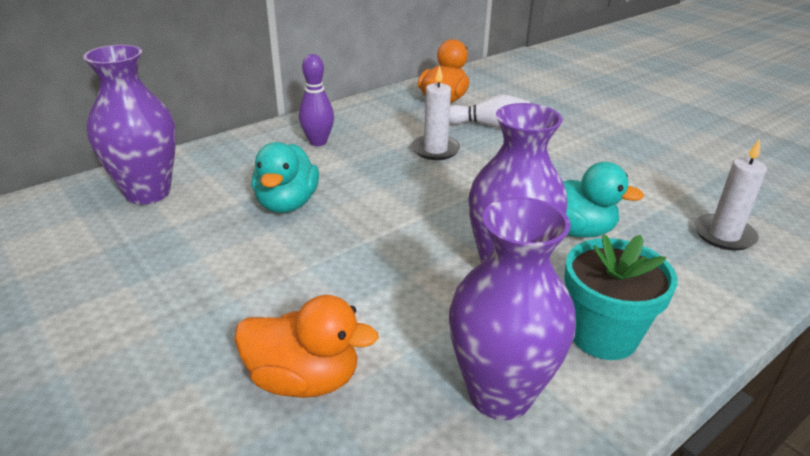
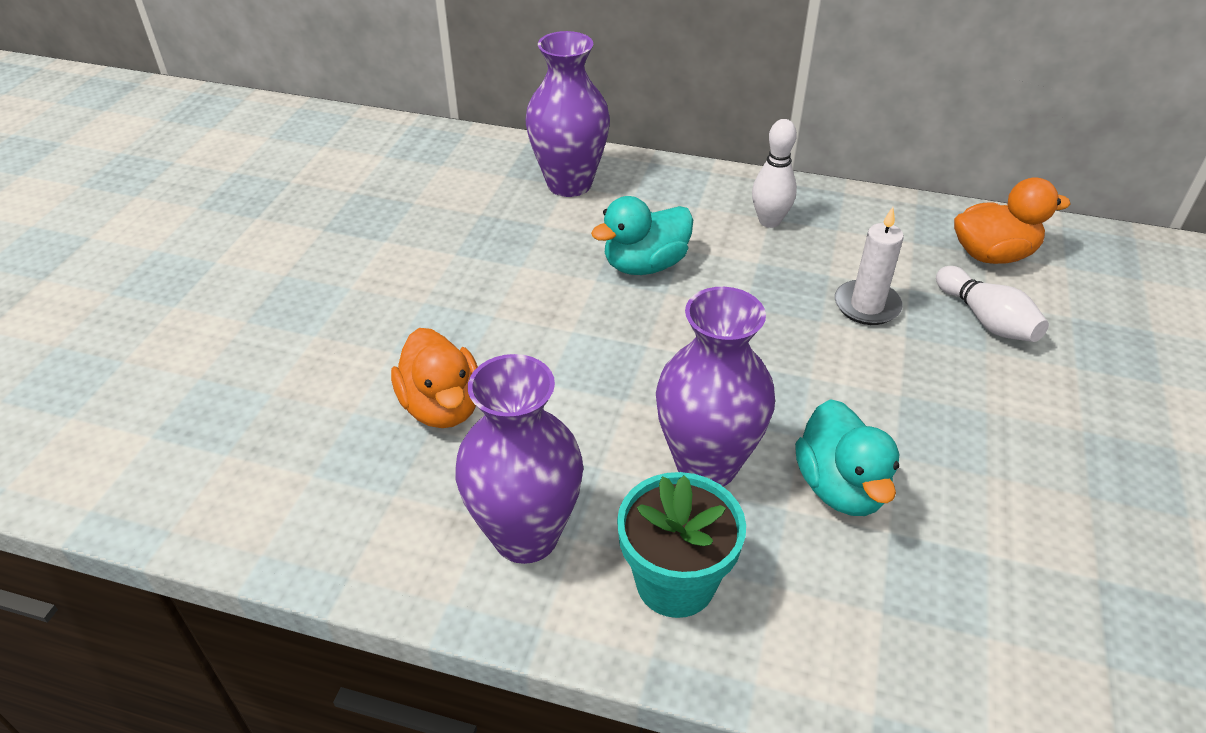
camera: 55 degrees right, 10 degrees up
(318, 142) = (769, 221): purple bowling pin -> white bowling pin
(724, 235) = (1004, 642): white candle -> none

